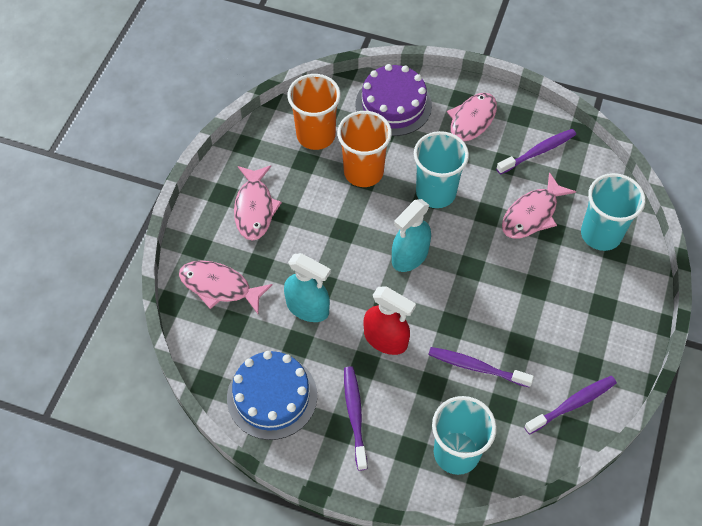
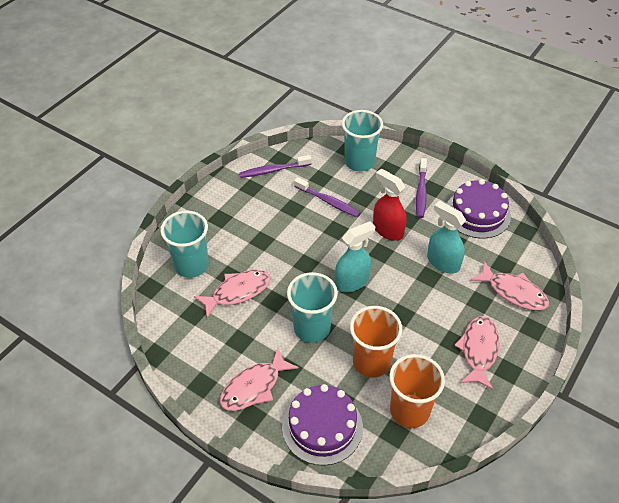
camera: 165 degrees left, 10 degrees down
(272, 396) = (477, 213): blue cake -> purple cake
(538, 152) = (204, 344): purple toothbrush -> none

